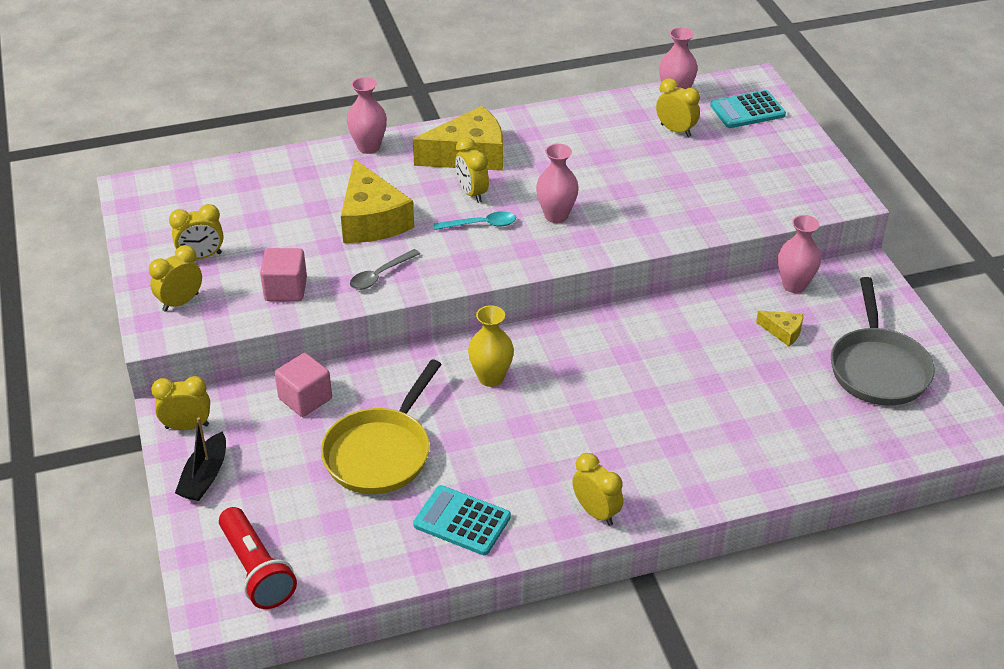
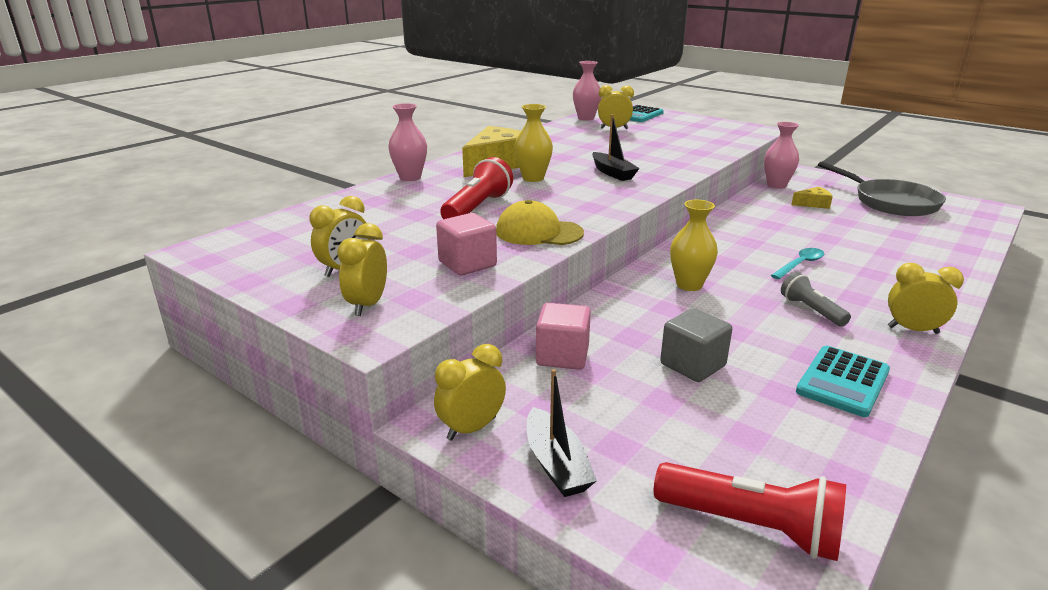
camera: 35 degrees left, 15 degrees down
(372, 220) = (477, 208): yellow cheese -> red flashlight
(380, 275) = (538, 232): grey spoon -> yellow cap
(380, 452) = (692, 365): yellow pan -> grey cube
(462, 521) = (843, 381): turquoise calculator -> turquoise calculator turned 45 degrees counterclockwise
(472, 193) = (533, 178): yellow clock -> yellow vase
(481, 225) = (568, 189): turquoise spoon -> turquoise spoon (800, 264)
(547, 452) = (811, 310): none -> grey flashlight
(556, 216) = (612, 173): pink vase -> black boat

